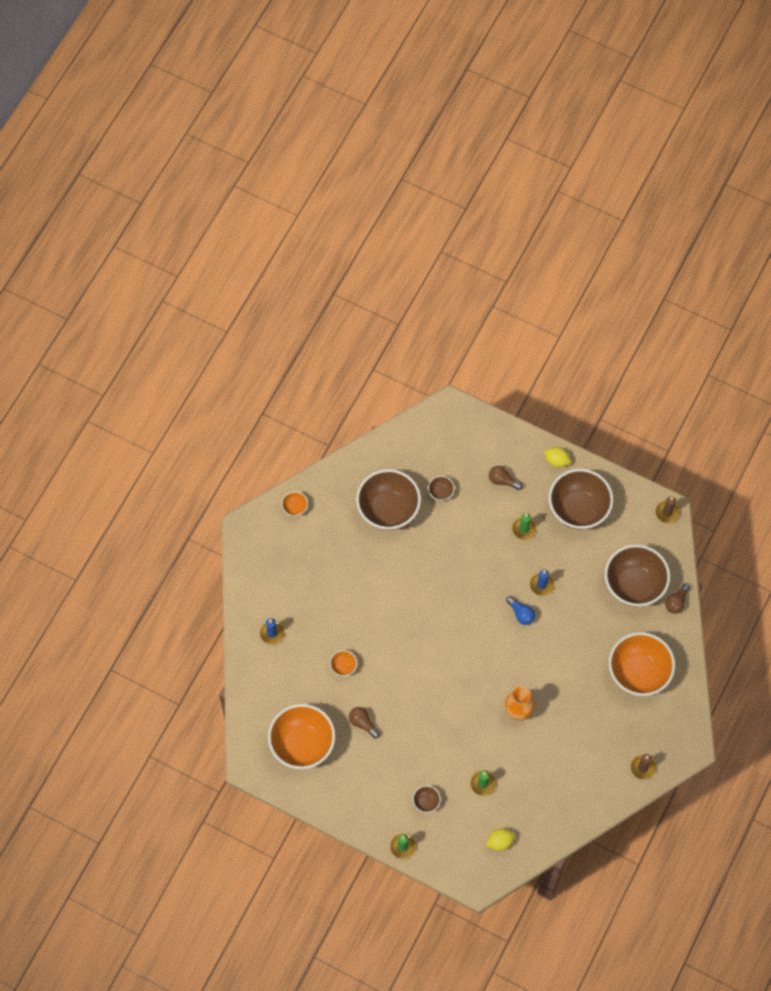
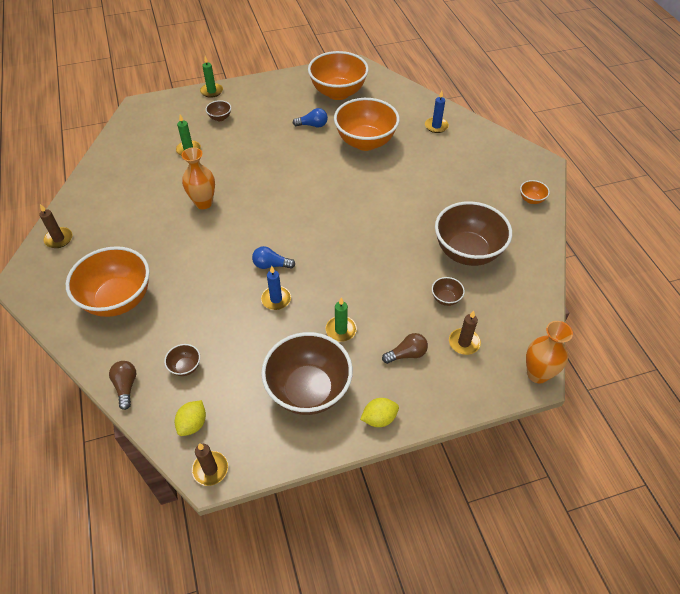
camera: 135 degrees right, 15 degrees down
(343, 666) = (365, 142): orange bowl -> orange bowl, size x2.41
(363, 723) = (312, 125): brown light bulb -> blue light bulb
(446, 407) = (537, 374): none -> orange vase
(463, 458) = (464, 343): none -> brown candle
(500, 842) = (143, 131): yellow lemon -> yellow lemon (193, 424)
(634, 585) = (185, 367): brown bowl -> brown bowl, size x0.41

